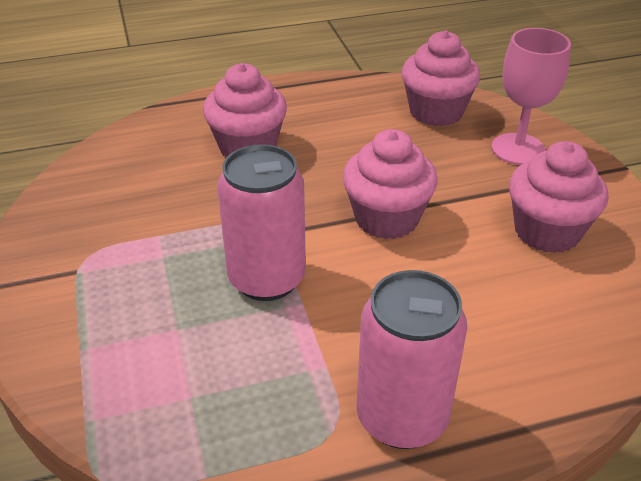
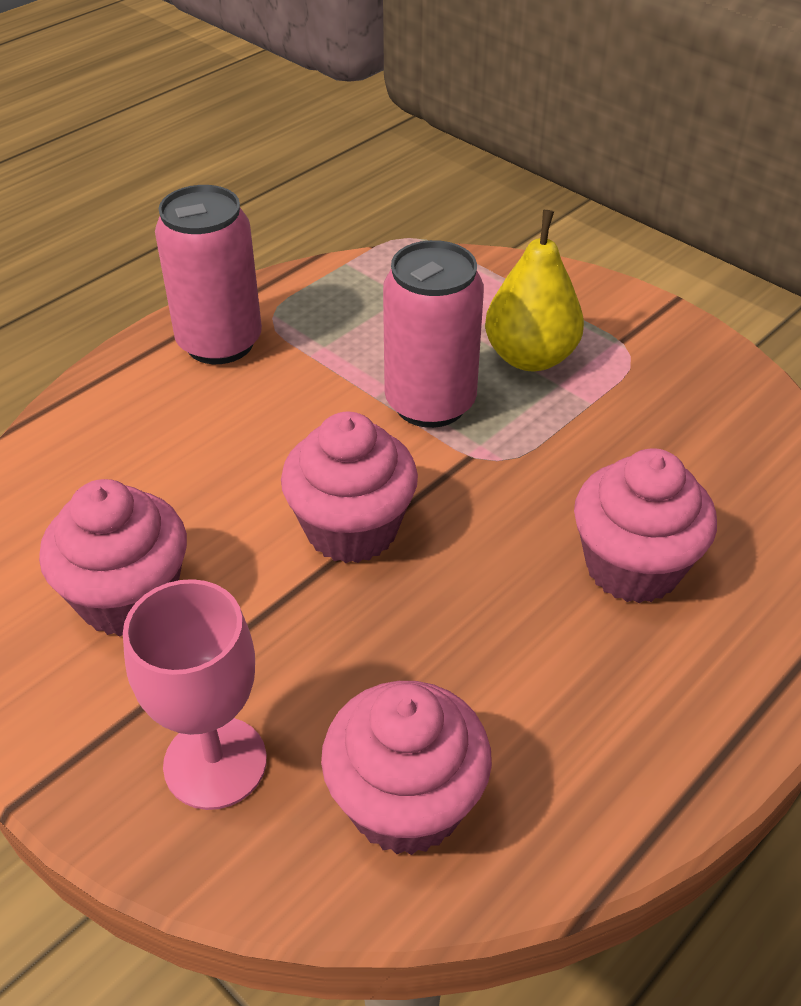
camera: 150 degrees right, 5 degrees up
(156, 284) = (530, 357): none -> yellow pear

